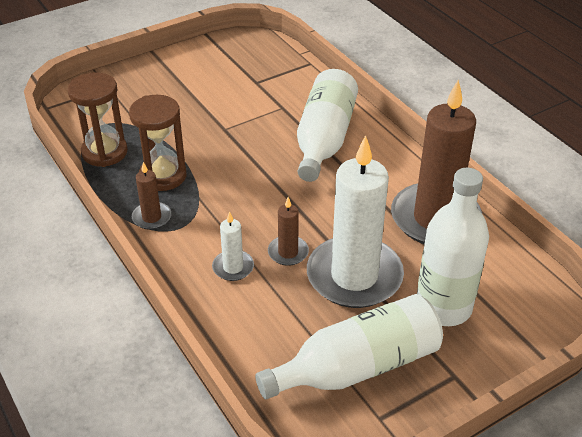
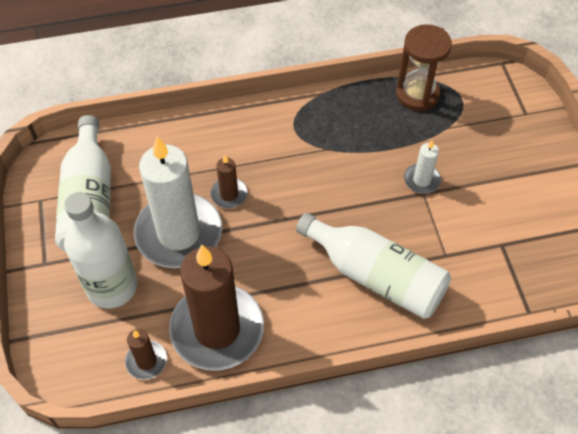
camera: 110 degrees right, 15 degrees up
(152, 217) = (314, 111): brown candle -> brown candle (146, 361)
(163, 176) = (367, 129): brown hourglass -> none
(233, 267) = (230, 152): white candle -> white candle (422, 180)

